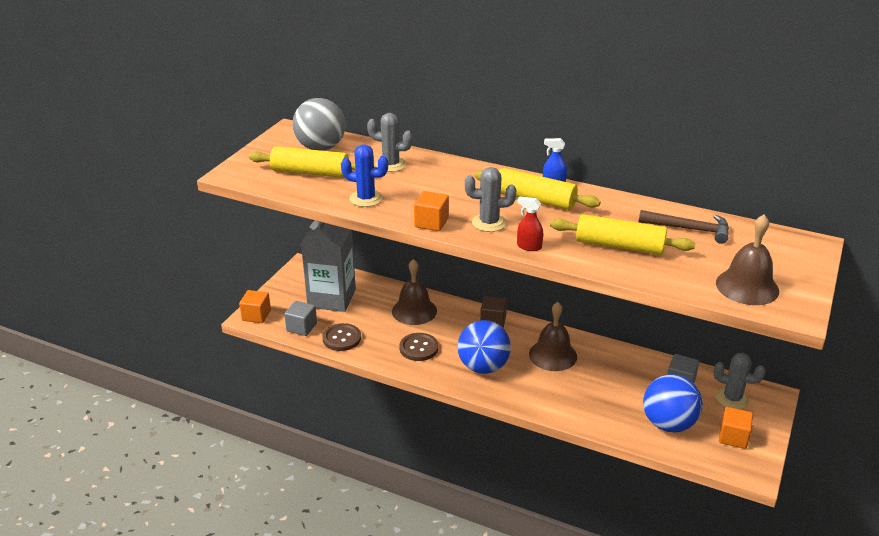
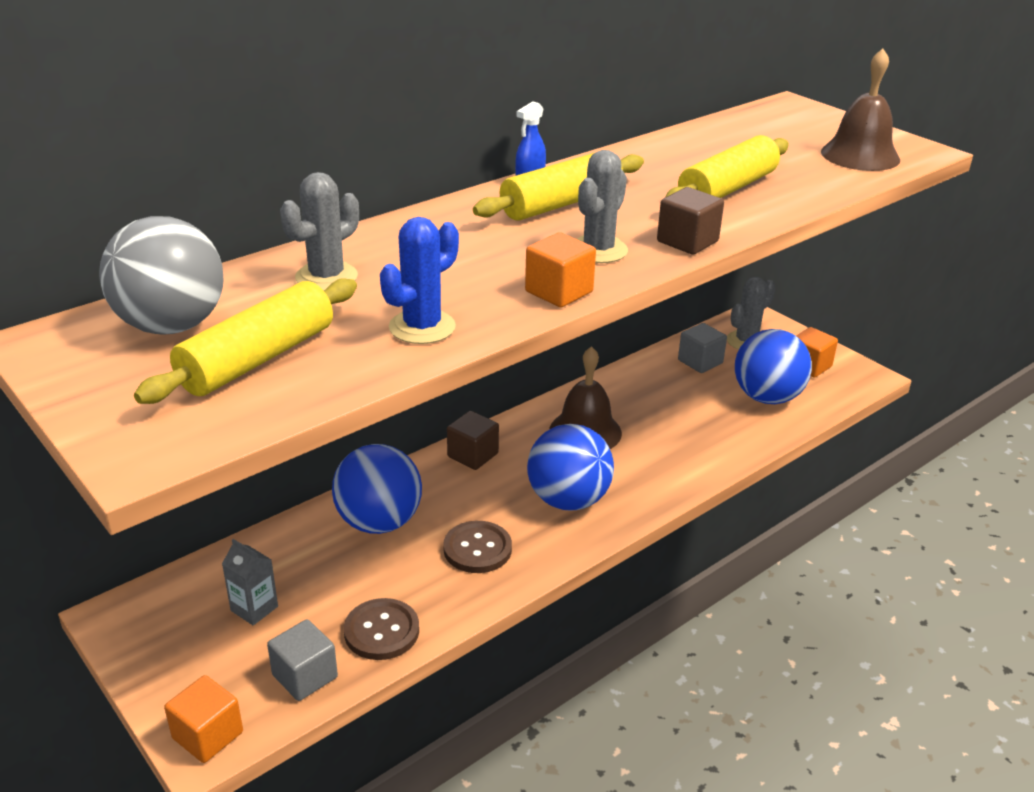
camera: 65 degrees left, 0 degrees up
(331, 298) = (254, 608): grey carton -> grey carton, size x0.42
(414, 311) = (379, 522): brown bell -> blue ball
(529, 246) = (687, 241): red spray bottle -> brown cube
(689, 229) = (716, 144): brown hammer -> none

